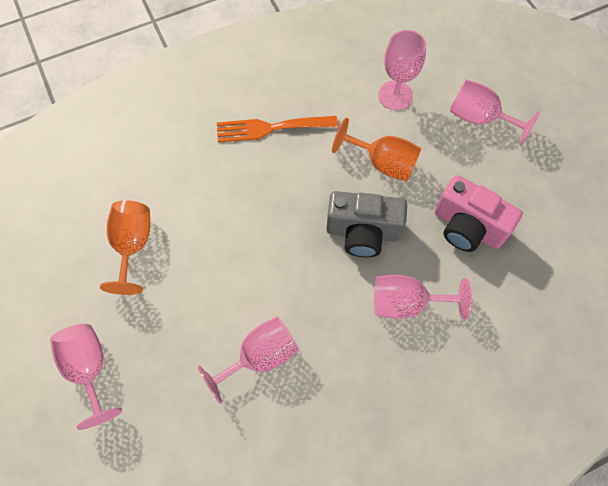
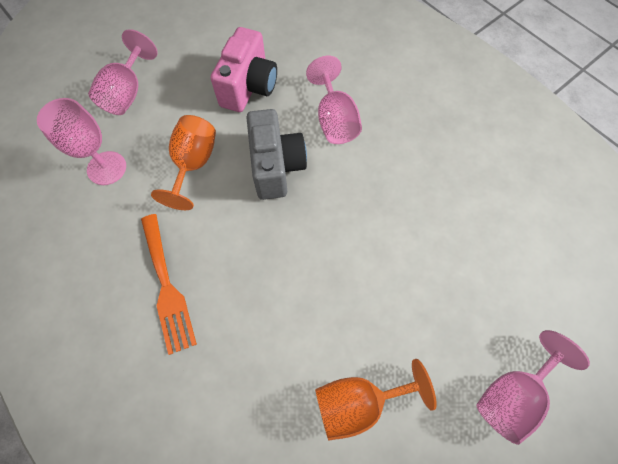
camera: 105 degrees left, 0 degrees up
(260, 356) = (428, 225): pink goblet -> none

